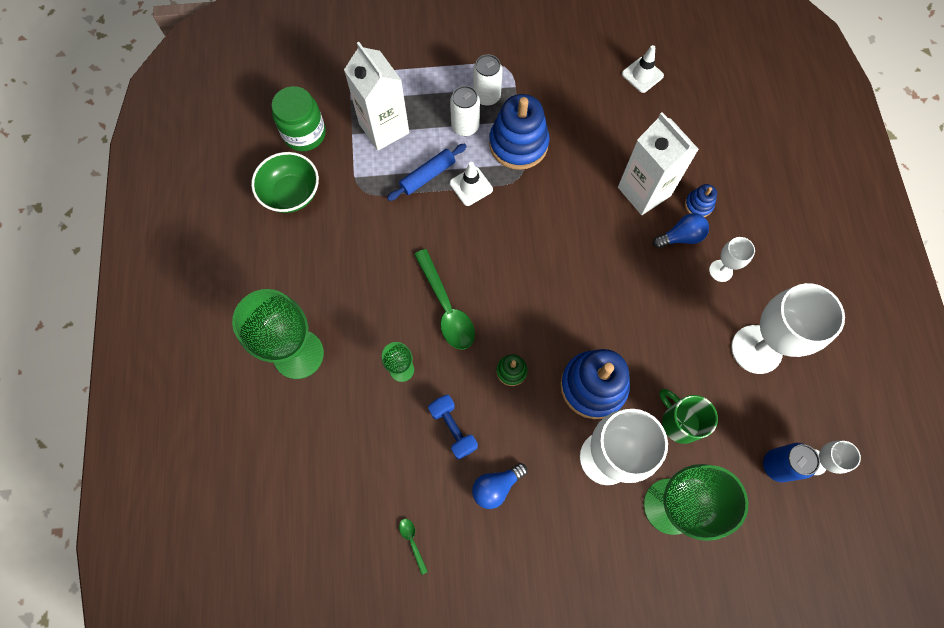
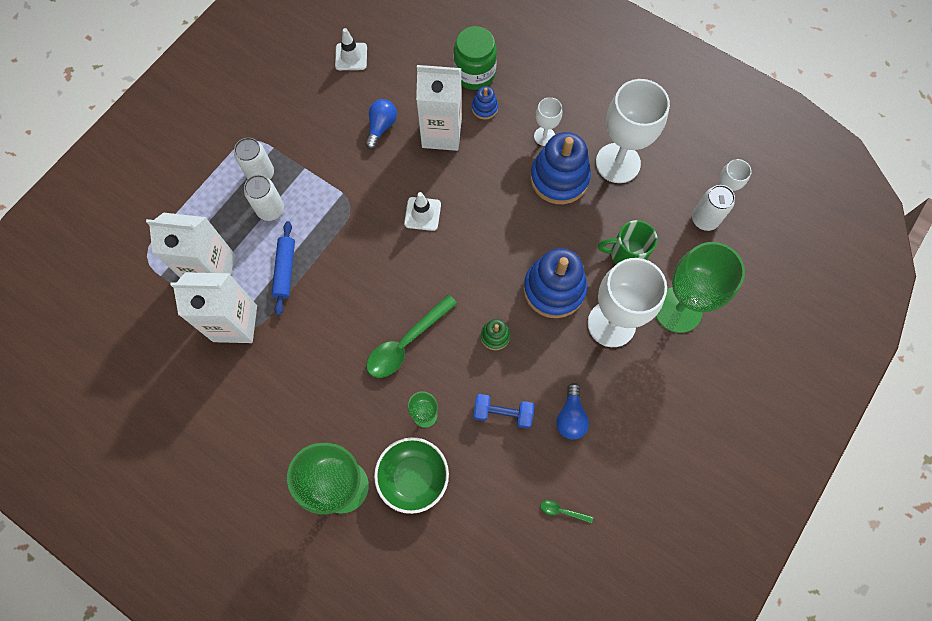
camera: 50 degrees left, 0 degrees up
(291, 193) = (199, 386): green bowl -> green bowl (413, 477)
(304, 134) = (155, 335): green jar -> green jar (474, 74)
(358, 177) = (235, 323): none -> white carton
(446, 308) = (406, 343): green spoon -> green spoon turned 120 degrees clockwise
(471, 186) = (324, 246): white traffic cone -> white traffic cone (422, 214)
(518, 144) = (323, 185): blue stacking toy -> blue stacking toy (559, 178)
(680, 237) = (497, 140): blue light bulb -> blue light bulb (381, 127)
(777, 465) = (704, 219): blue can -> white can

